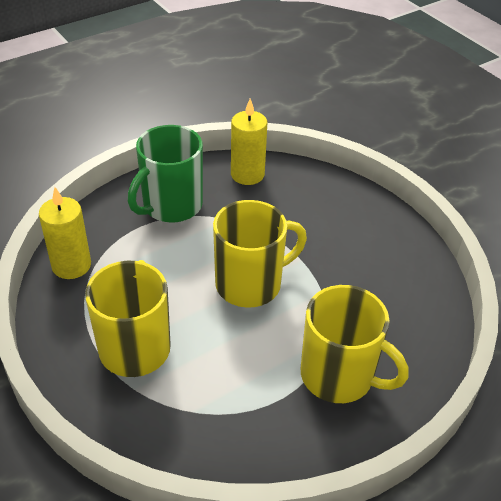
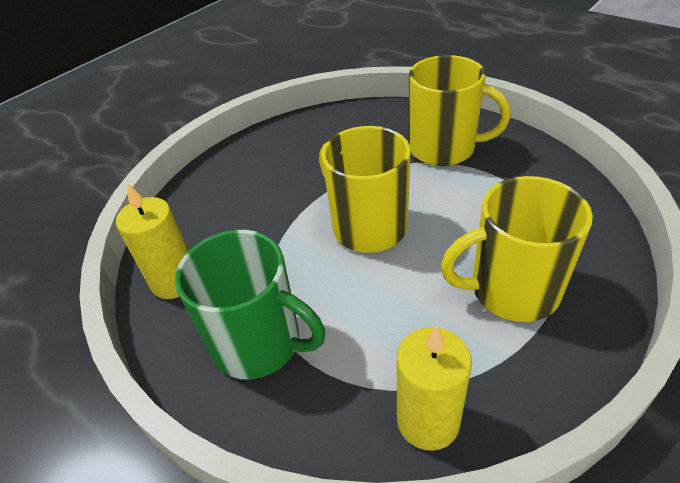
camera: 100 degrees left, 0 degrees up
(339, 376) = (444, 149): yellow mug -> yellow mug turned 90 degrees clockwise

